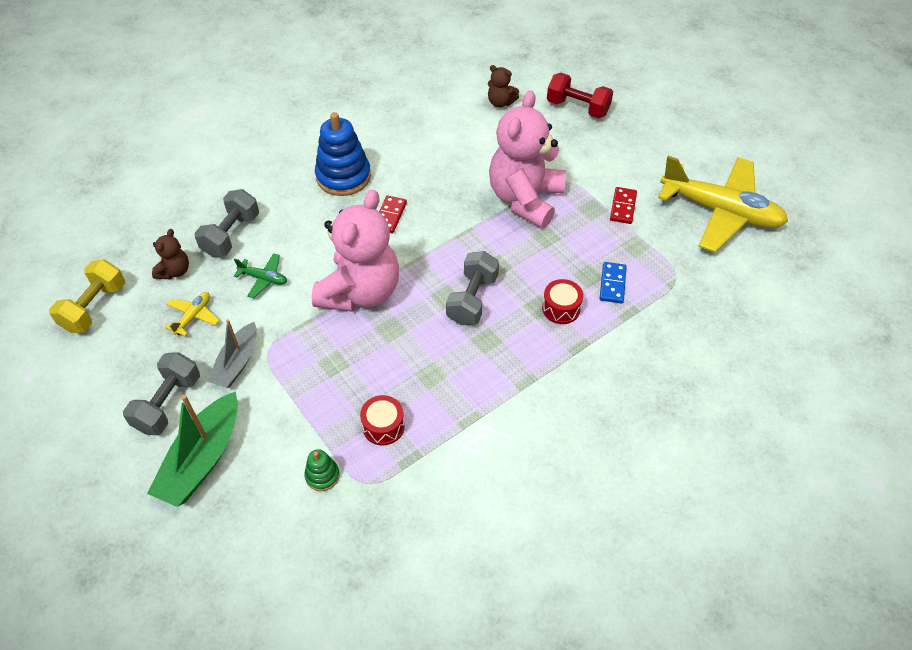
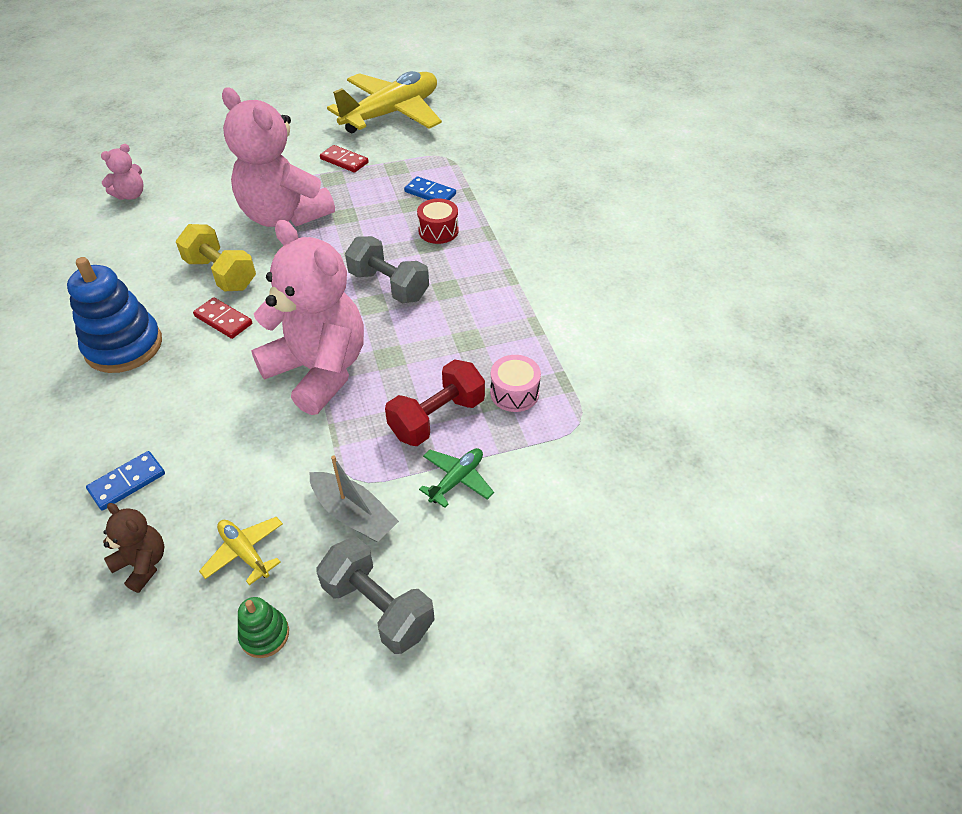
camera: 70 degrees left, 5 degrees down
(95, 307) = (136, 690): yellow dumbbell -> yellow dumbbell (221, 274)
(202, 459) = (485, 579): green boat -> none
(231, 235) = (127, 482): grey dumbbell -> blue domino
(263, 279) = (233, 460): green plane -> green plane (457, 480)
(322, 475) = (556, 459): green stacking toy -> green stacking toy (264, 635)
(383, 426) = (514, 393): red drum -> pink drum
(500, 102) = (131, 195): brown teddy bear -> pink teddy bear
(577, 108) = (192, 149): red dumbbell -> red dumbbell (437, 418)

